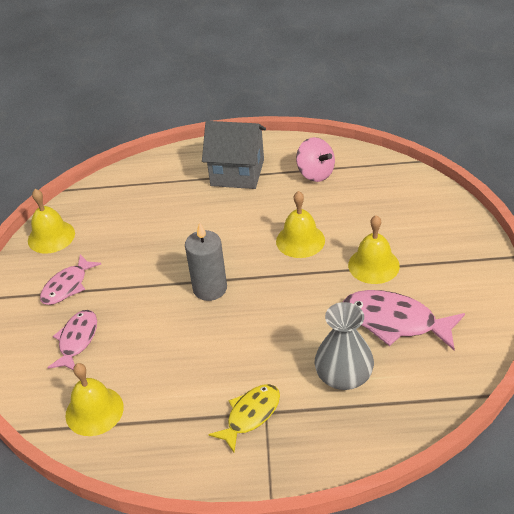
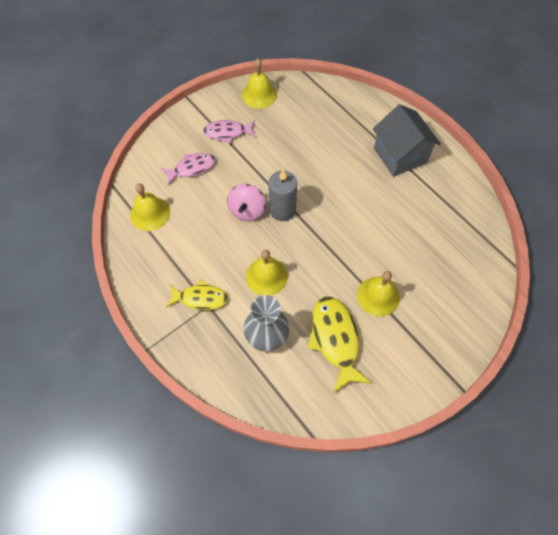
camera: 50 degrees right, 20 degrees up
(300, 240) = (365, 235): yellow bell -> yellow bell (266, 276)
(315, 173) = (440, 204): pink spinning top -> pink spinning top (247, 210)
(394, 322) = (335, 339): pink fish -> yellow fish

